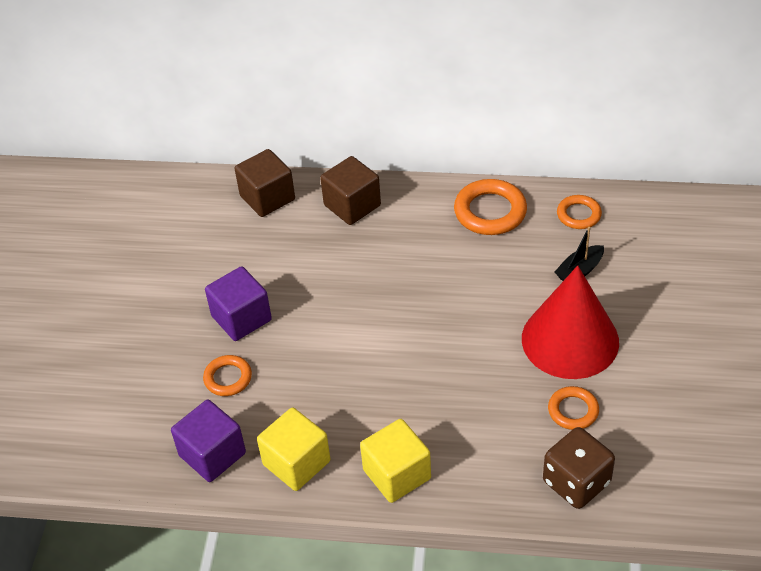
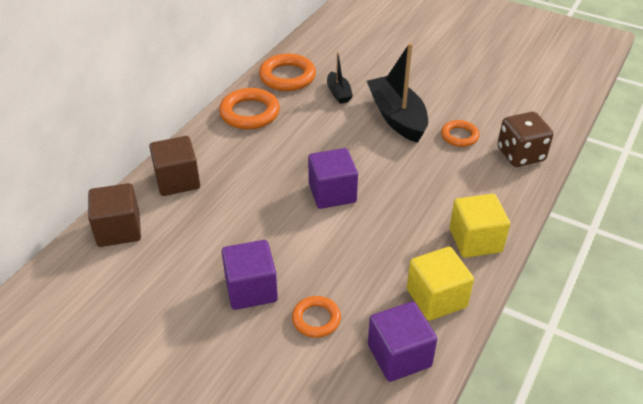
camera: 70 degrees left, 5 degrees down
(402, 328) = (332, 193): none -> purple cube
(570, 340) = (397, 117): red cone -> black boat
(578, 215) = (287, 77): orange ring -> orange ring, size x1.65

